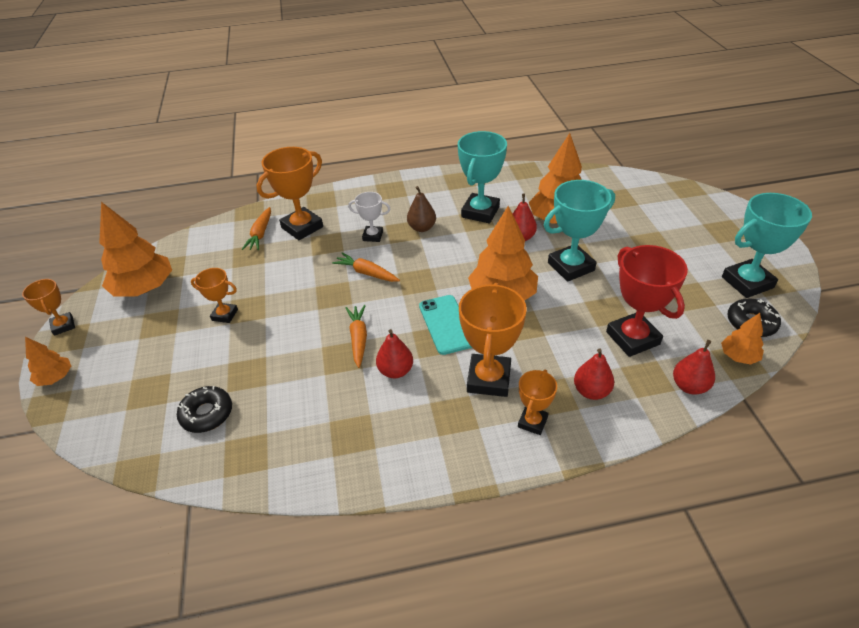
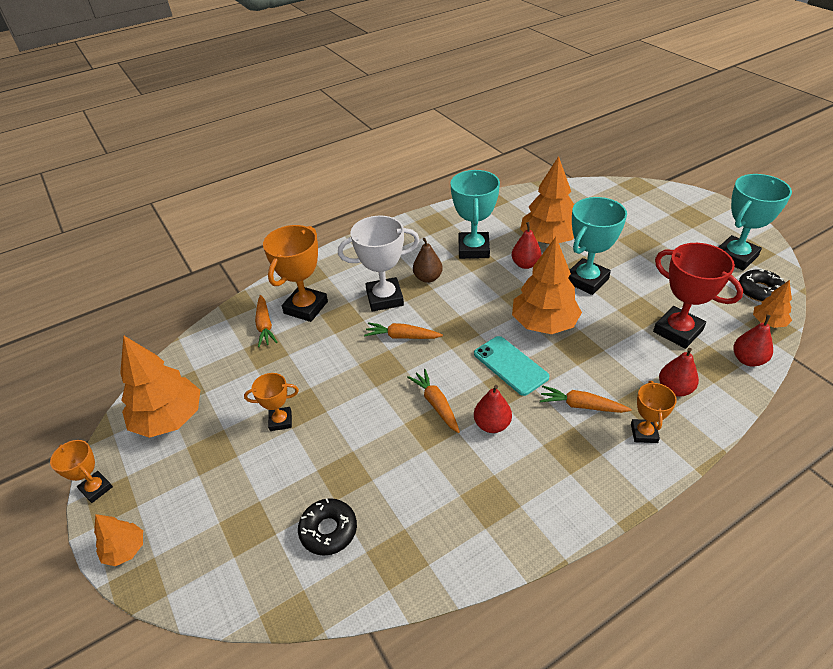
camera: 20 degrees left, 0 degrees up
(373, 236) = (384, 298): white trophy -> white trophy, size x1.79
(488, 379) = (581, 405): orange trophy -> orange carrot

